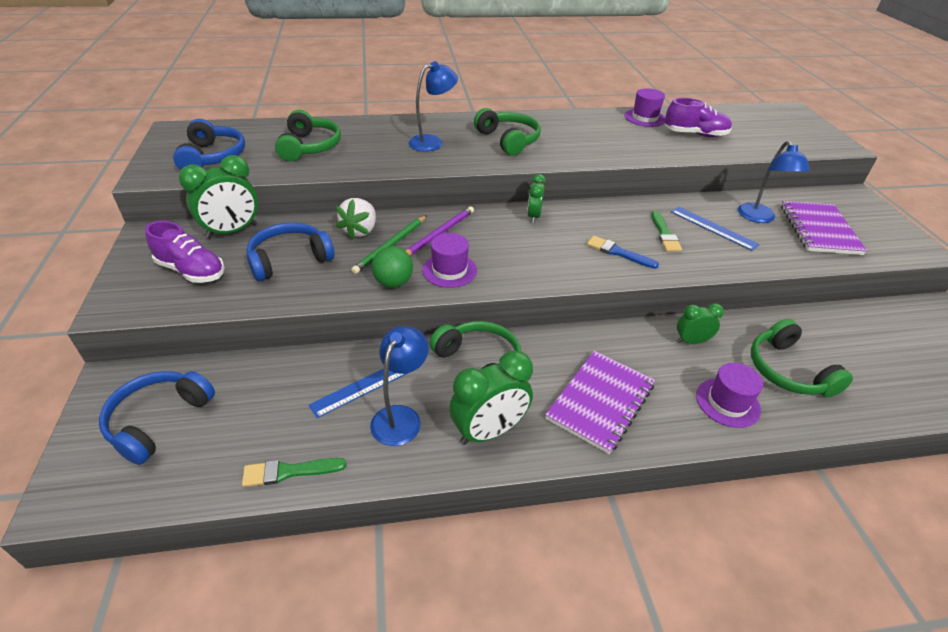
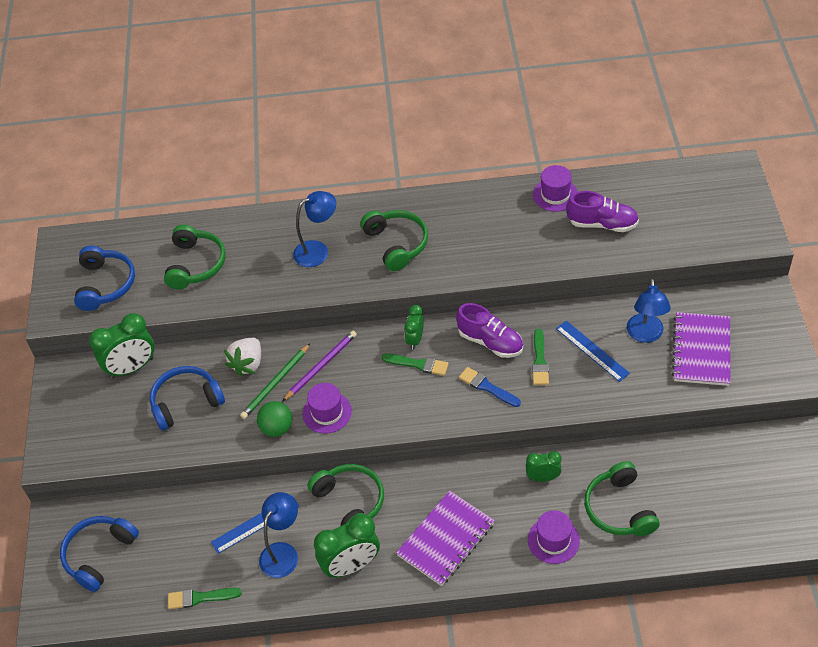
camera: 10 degrees right, 10 degrees up
(191, 271) = (104, 417): purple shoe -> purple shoe (490, 342)
(541, 234) = (418, 364): none -> green brush

